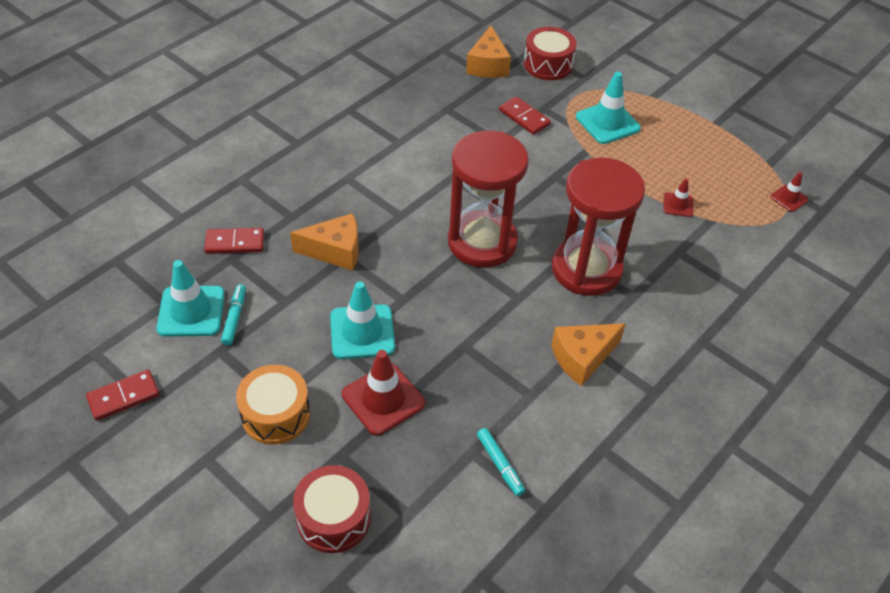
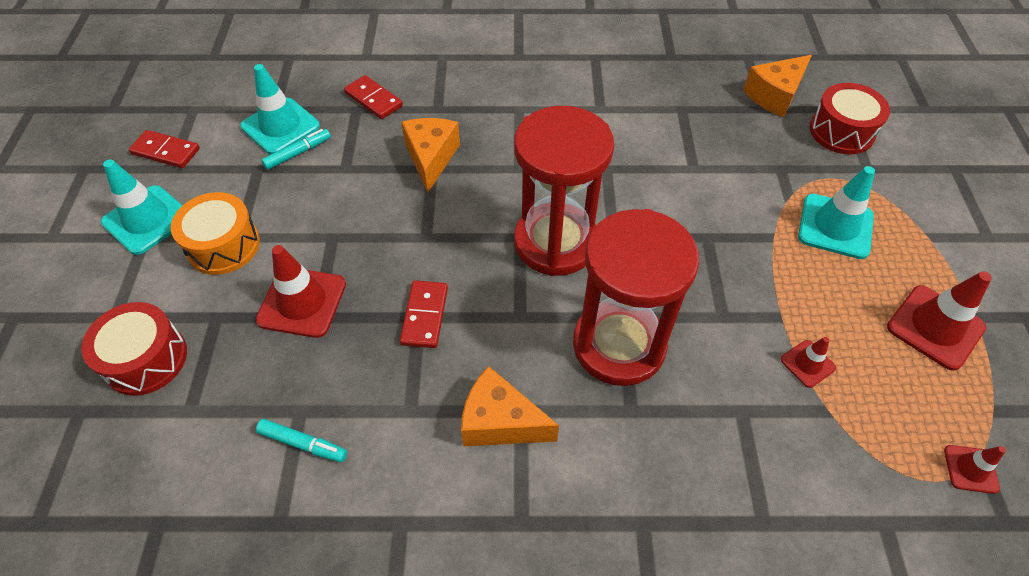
camera: 50 degrees right, 5 degrees up
(335, 251) = (431, 158): orange cheese -> orange cheese turned 135 degrees counterclockwise
(362, 332) = (362, 236): turquoise traffic cone -> turquoise traffic cone (147, 220)
(500, 465) = (303, 444): turquoise marker -> turquoise marker turned 90 degrees counterclockwise
(524, 117) = (748, 163): red domino -> red domino (425, 316)
(706, 142) = (935, 327): none -> red traffic cone

